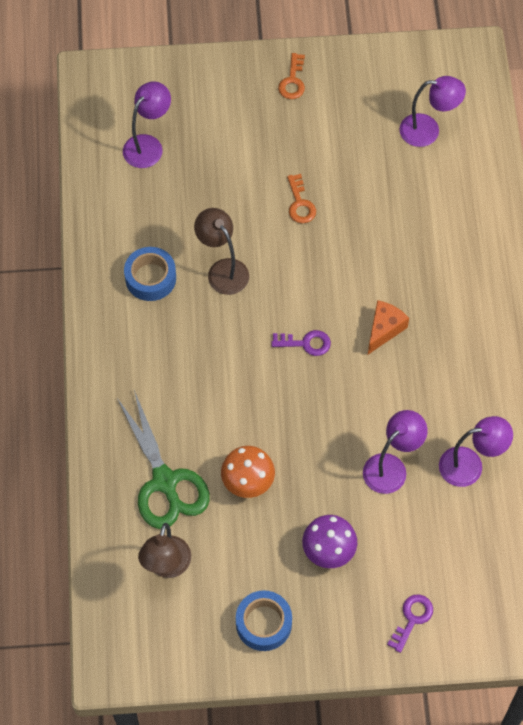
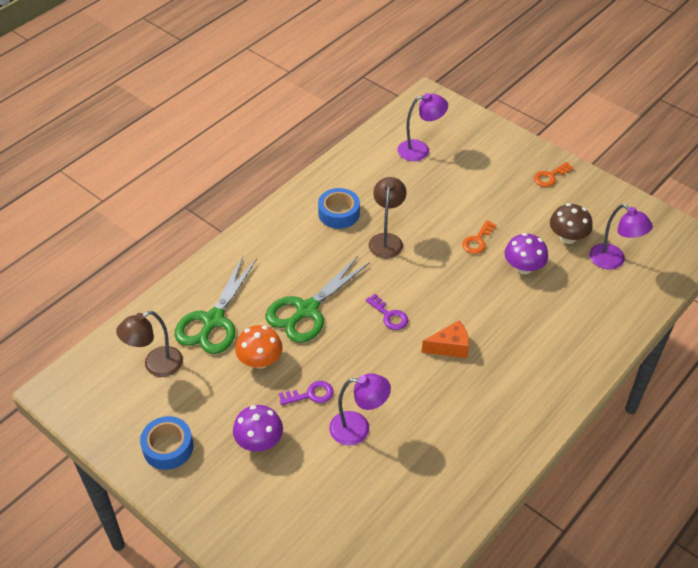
camera: 45 degrees right, 15 degrees down
(232, 399) = (307, 310): none -> green scissors
(364, 199) = (523, 267): none -> purple mushroom
(369, 136) = (567, 237): none -> brown mushroom
(412, 618) = (260, 531): purple key -> purple key (311, 394)
(470, 465) = (413, 473): purple lamp -> none

